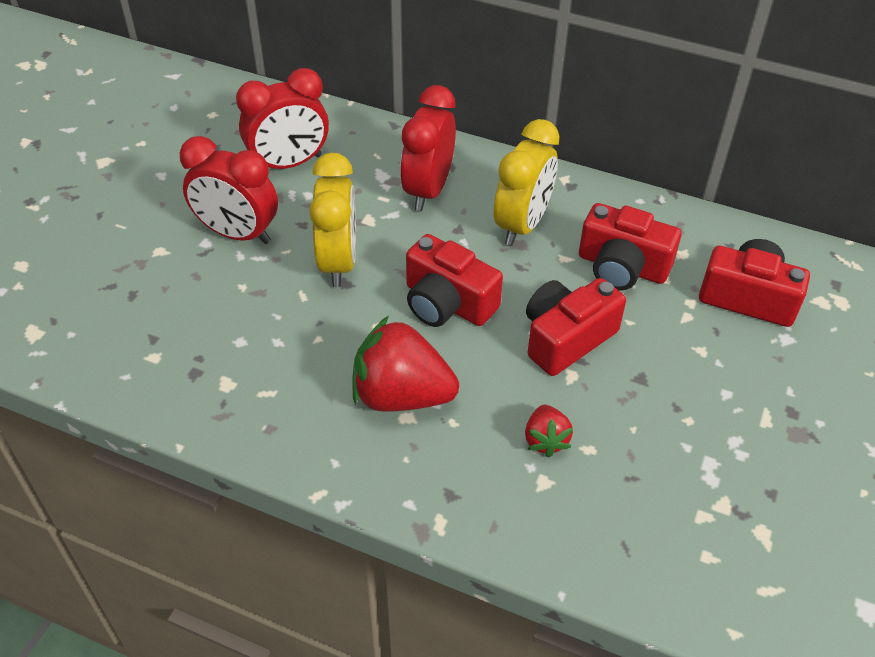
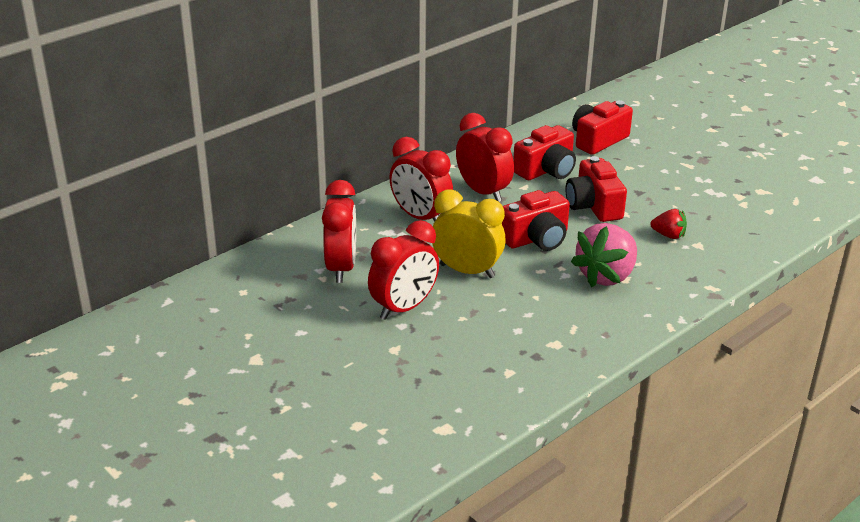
camera: 65 degrees left, 15 degrees down
(401, 395) = (606, 276): red strawberry -> pink strawberry
(522, 225) = (483, 192): yellow clock -> red clock

